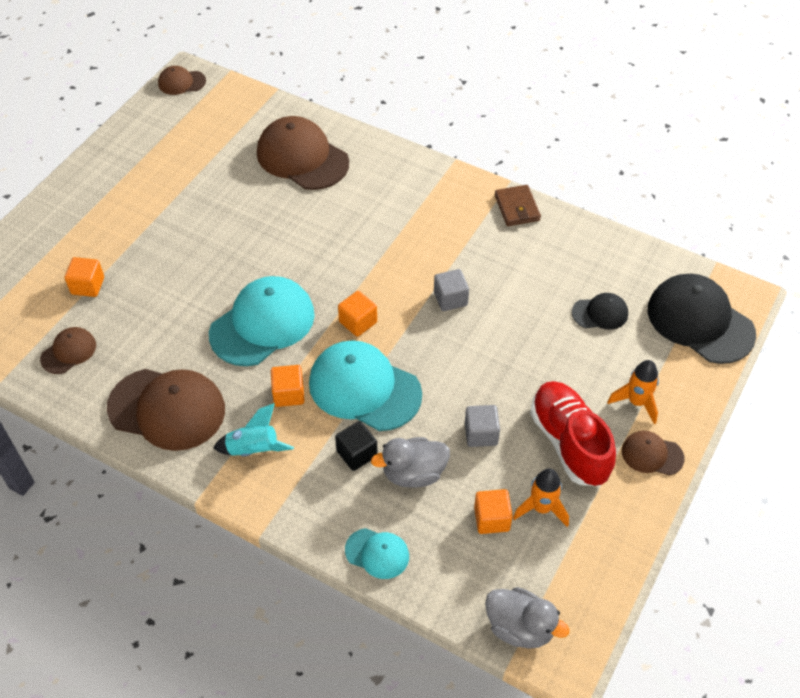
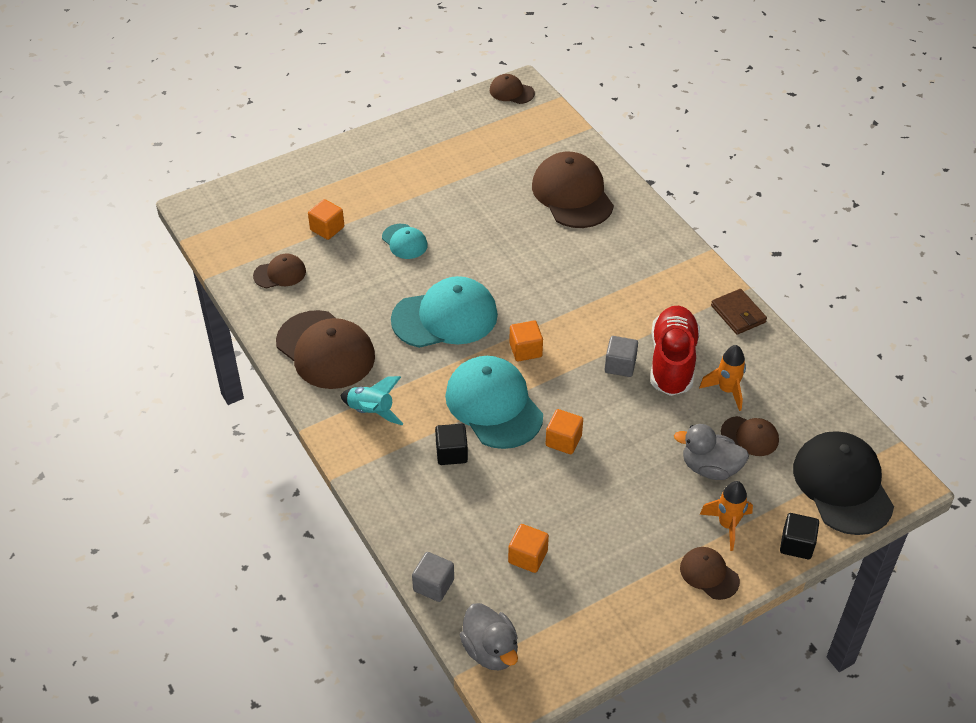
camera: 30 degrees right, 5 degrees down
(288, 394) = (428, 381): orange cube -> orange cube (563, 440)
(377, 553) = (414, 537): turquoise cap -> turquoise cap (404, 242)
(413, 473) = (487, 490): grey duck -> grey duck (710, 468)
(481, 434) = (567, 486): grey cube -> grey cube (433, 585)
(517, 208) = (738, 314): brown wallet -> brown wallet turned 45 degrees counterclockwise
(541, 508) = (577, 569): orange rocket -> orange rocket (727, 390)
(569, 442) = (640, 529): red shoe -> red shoe (672, 361)
(600, 313) = (750, 436): black cap -> brown cap
(701, 392) = (796, 544): none -> black cube

